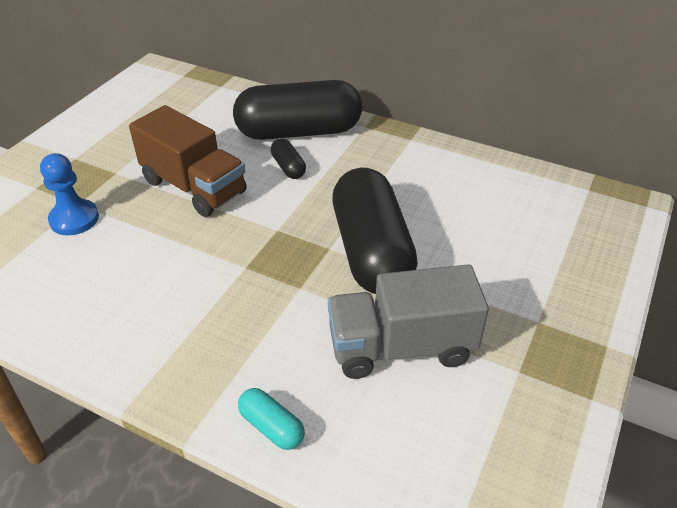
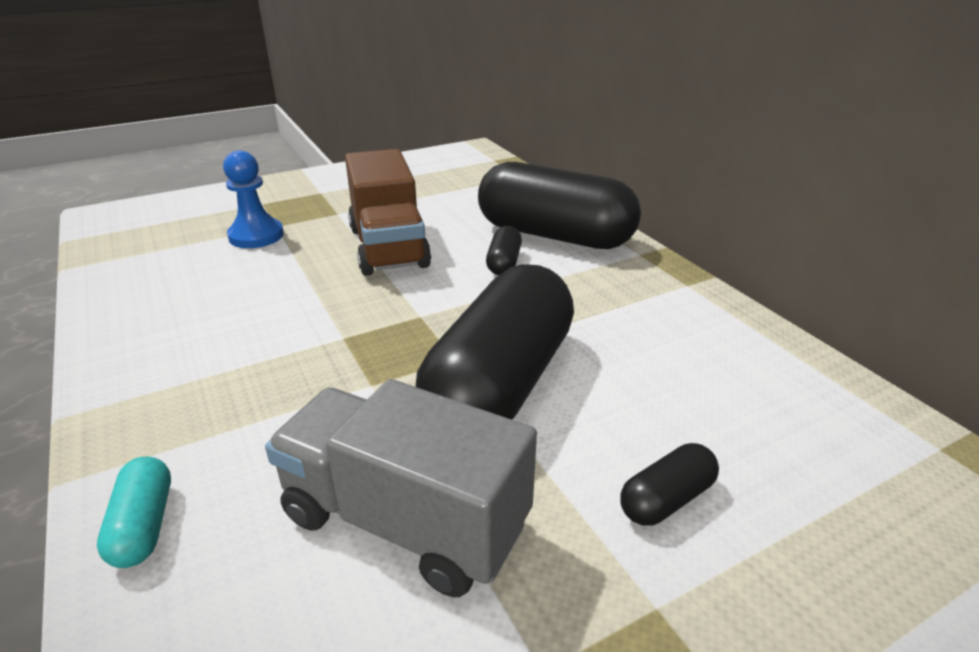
camera: 35 degrees right, 10 degrees down
(504, 272) = (666, 499): none -> black capsule

